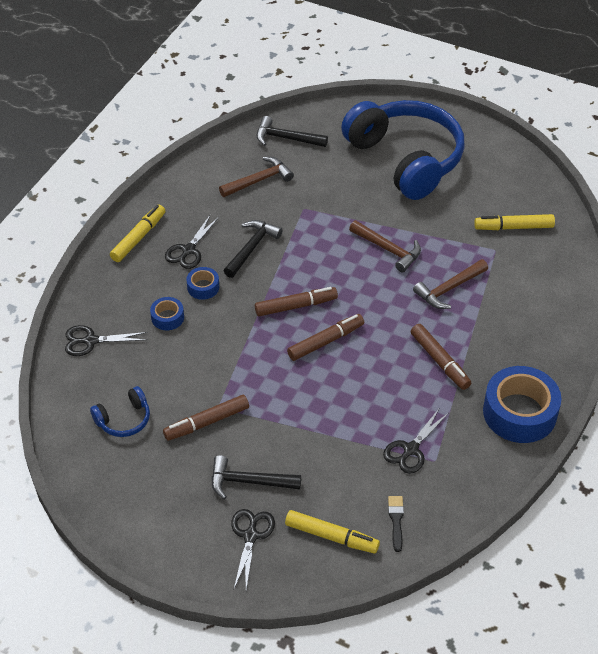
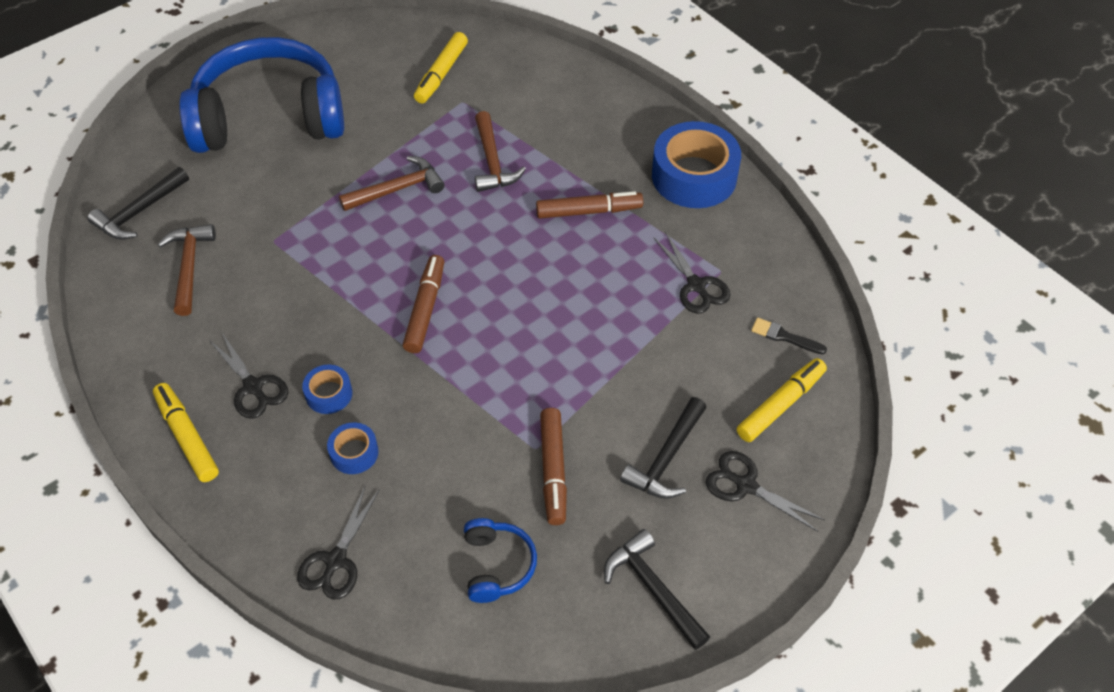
camera: 65 degrees left, 5 degrees up
(251, 248) = (299, 317): black hammer -> black hammer (652, 588)
(326, 341) = (498, 301): brown marker -> none

